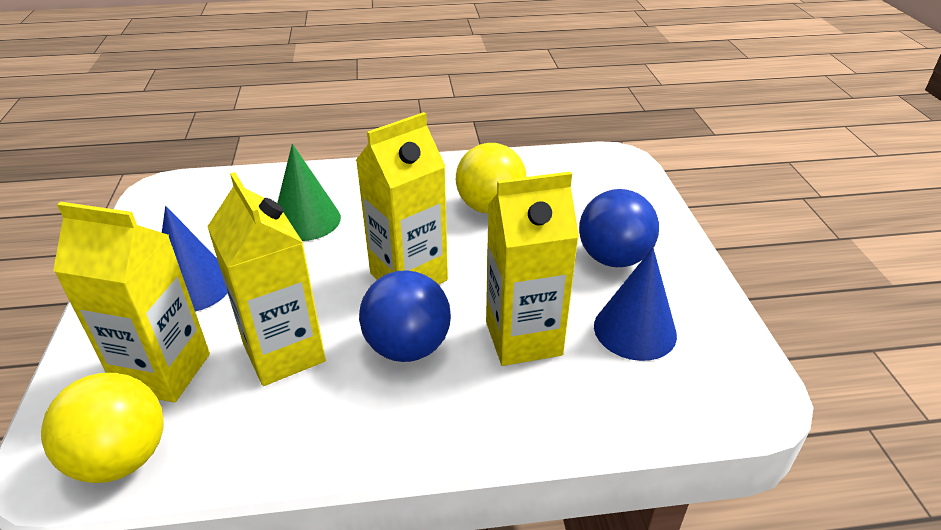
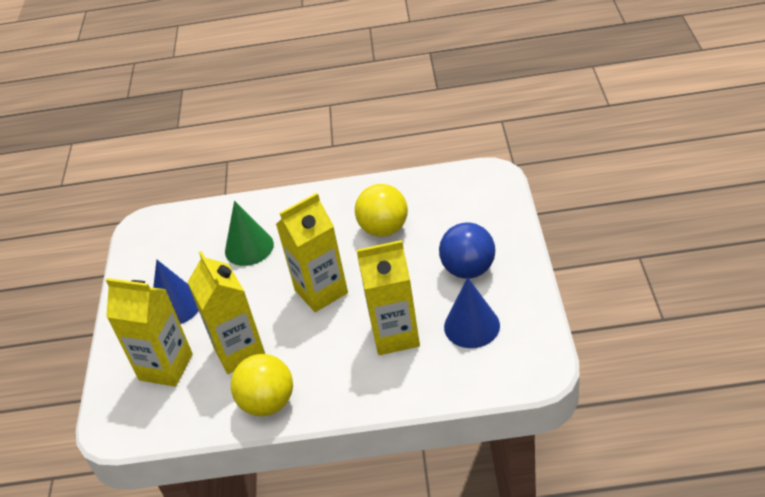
camera: 10 degrees right, 5 degrees up
(122, 458) = (150, 420): yellow ball -> yellow ball (268, 403)
(407, 347) = (318, 344): blue ball -> none

